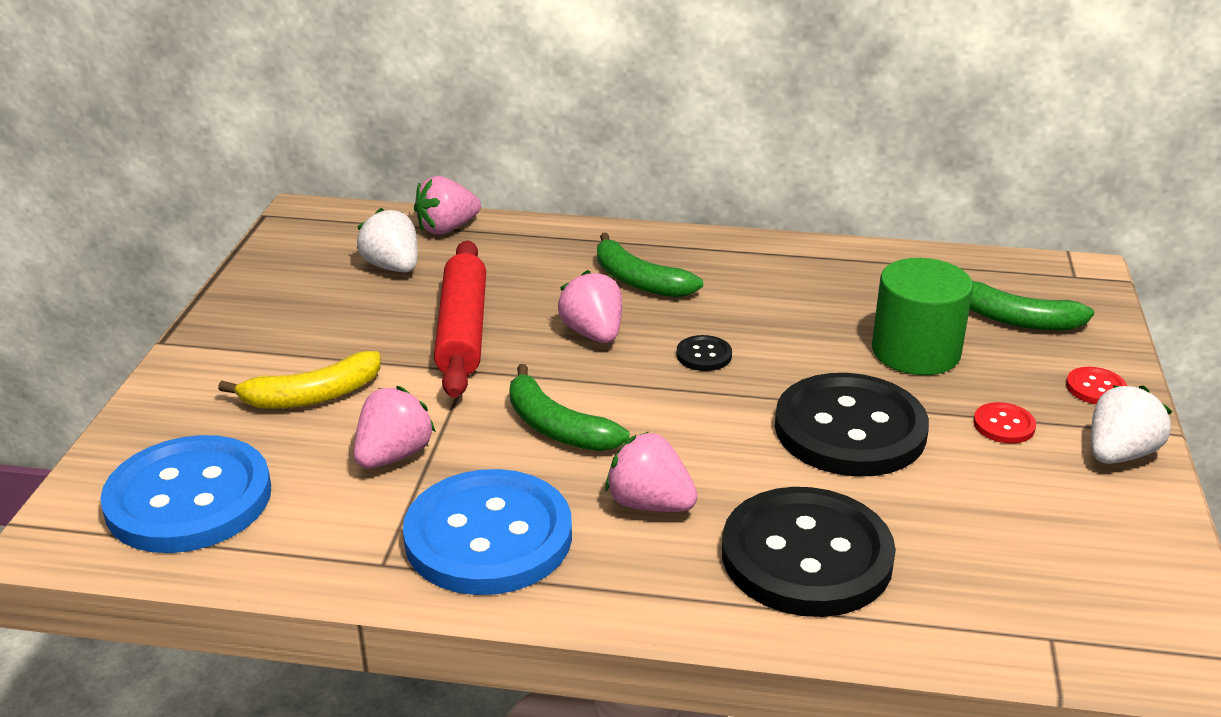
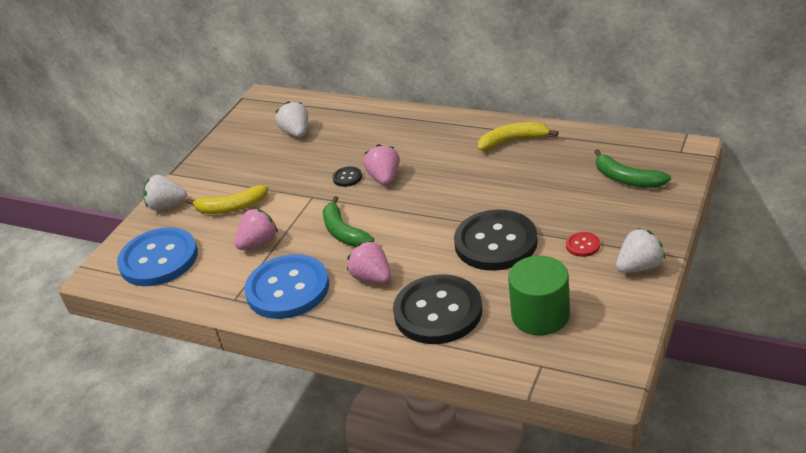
camera: 20 degrees right, 5 degrees up
(173, 399) = (167, 206): none -> white strawberry
(447, 229) = (333, 109): pink strawberry -> none
(462, 331) = (318, 173): red rolling pin -> none
(638, 281) = (423, 146): green banana -> none
(704, 355) = (438, 194): black button -> black button (347, 177)
(793, 269) = (513, 141): none -> yellow banana
(915, 351) = (557, 197): green cylinder -> green cylinder (540, 315)
(1095, 388) = (649, 225): red button -> none

